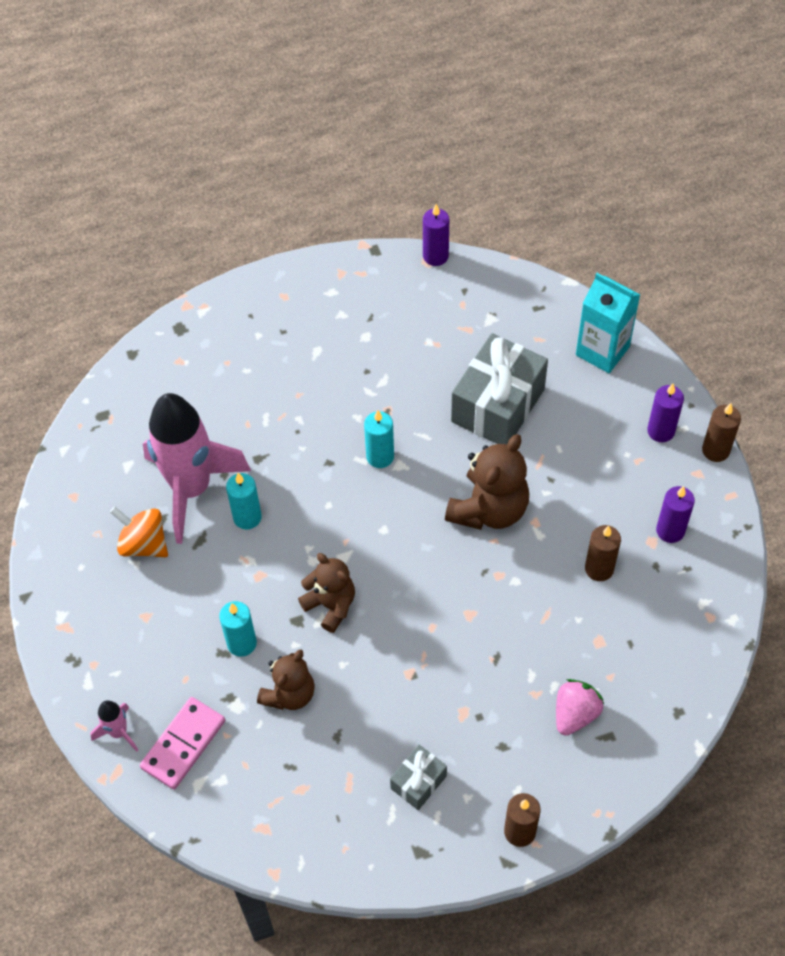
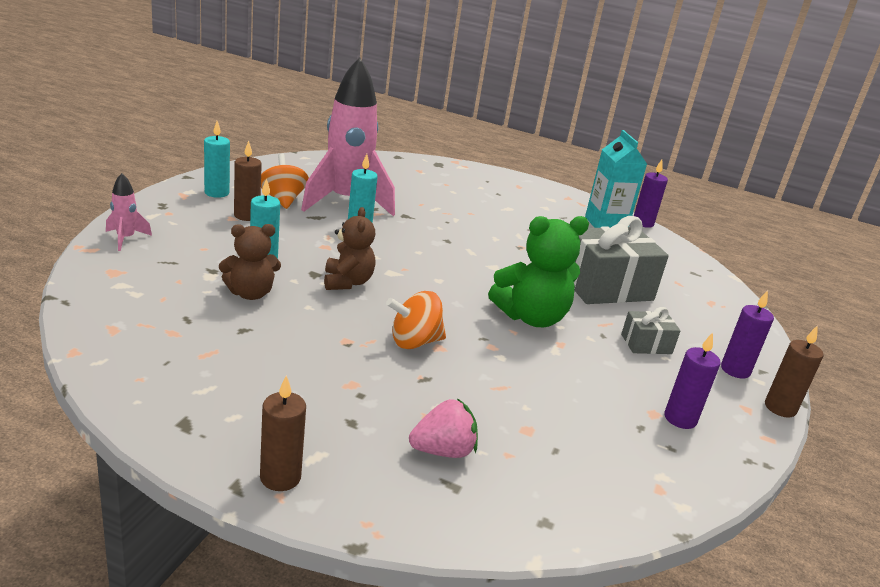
camera: 35 degrees right, 30 degrees down
(183, 744) = (148, 266): pink domino -> none
(380, 457) = (485, 257): turquoise candle -> turquoise candle (217, 193)
(418, 782) = (254, 390): grey gift -> grey gift (646, 344)
(450, 626) = (414, 342): none -> orange spinning top
(489, 509) = (531, 317): brown teddy bear -> green teddy bear
(599, 569) = (583, 395): brown candle -> brown candle (246, 215)
(602, 351) = (727, 313): turquoise carton -> turquoise carton (605, 224)

